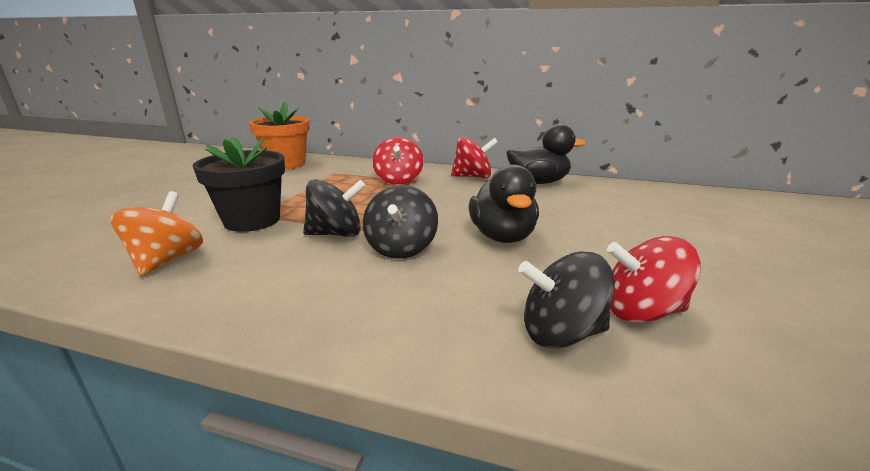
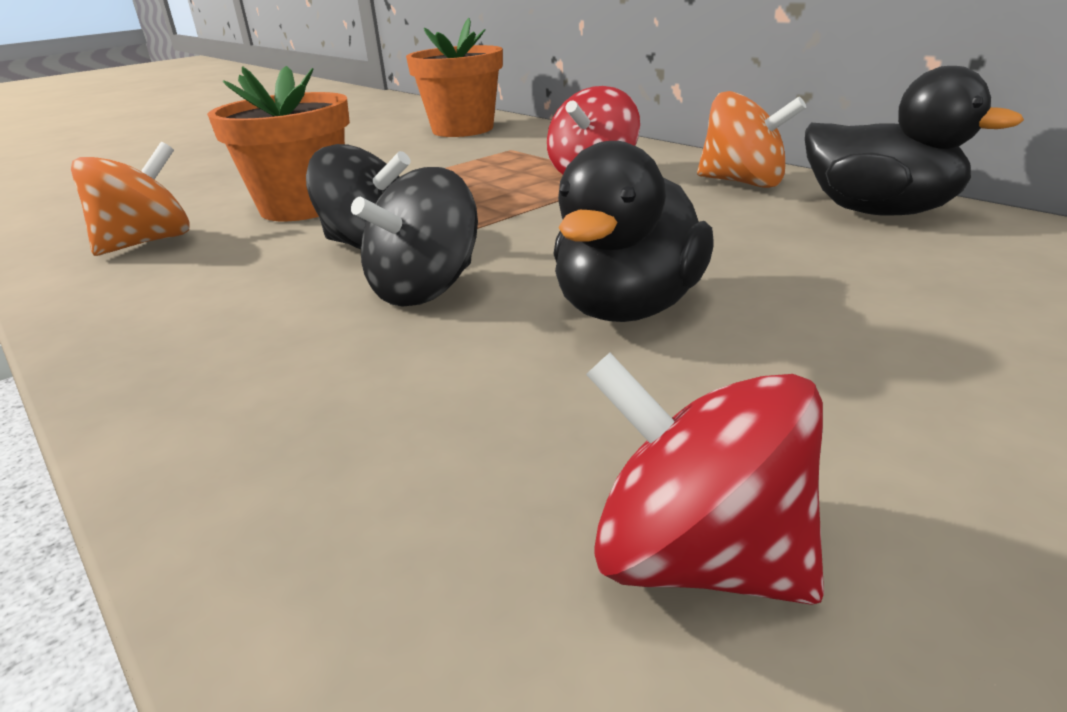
camera: 35 degrees right, 5 degrees up
(252, 220) = (303, 207): black flower pot -> orange flower pot
(473, 177) = (743, 182): red spinning top -> orange spinning top
(561, 333) = (453, 529): black spinning top -> none

